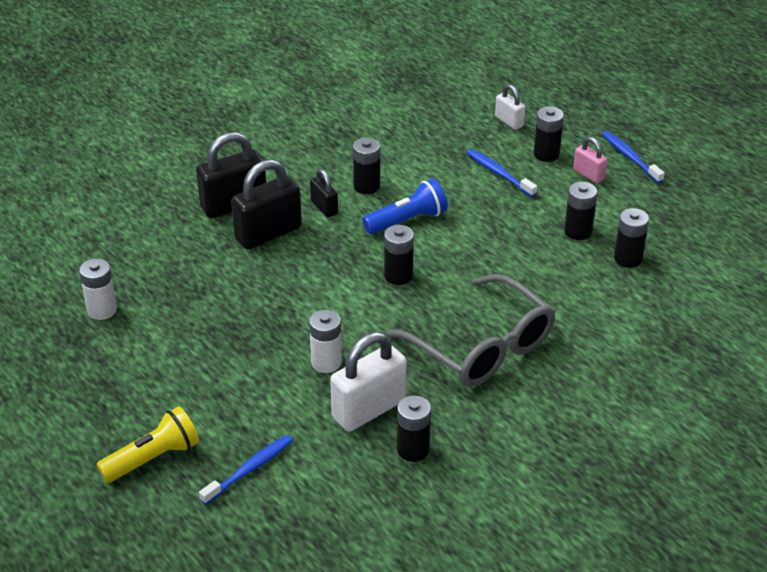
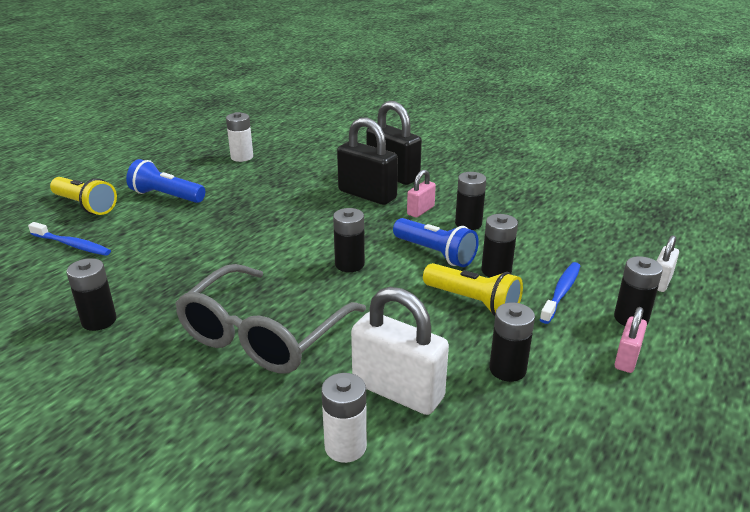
camera: 70 degrees right, 10 degrees down
(172, 386) = (166, 196): none -> blue flashlight
(324, 207) = (420, 210): black padlock -> pink padlock
(326, 362) = (212, 252): white battery -> white battery (345, 446)
(369, 409) = (153, 285): white padlock -> white padlock (398, 391)
(490, 222) = (473, 302): none -> yellow flashlight
(628, 258) = (486, 424): black battery -> black battery (496, 271)
(630, 157) = (702, 389): blue toothbrush -> none

